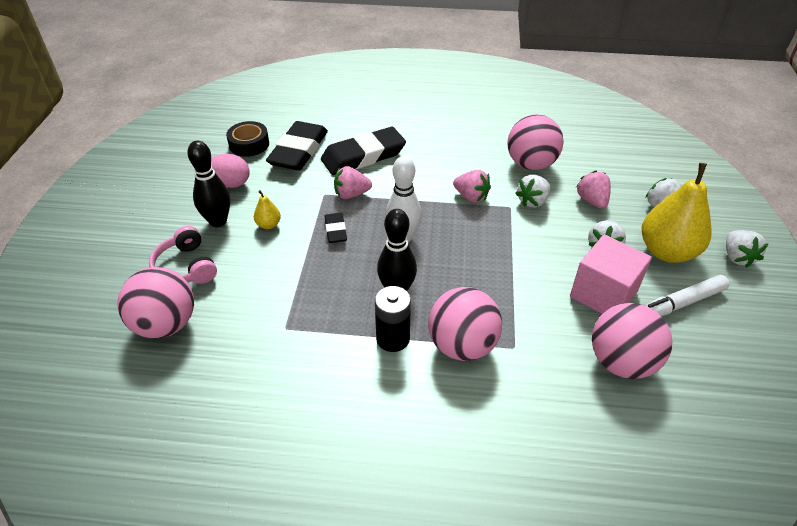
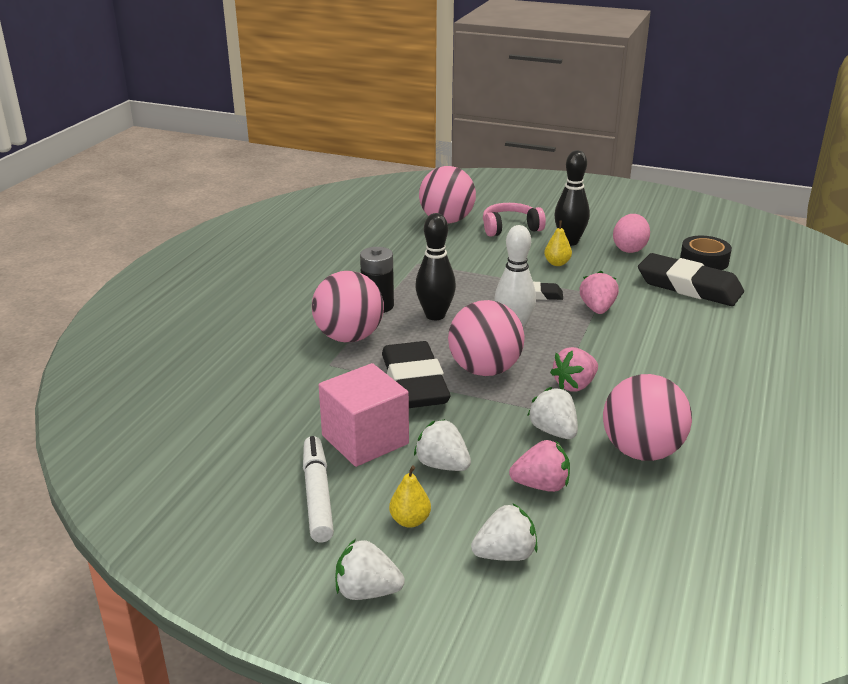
camera: 105 degrees right, 15 degrees down
(363, 156) = (675, 324): black eraser -> black eraser (414, 382)
(621, 362) = (270, 422): pink ball -> pink ball (484, 370)
(667, 251) = (410, 521): yellow pear -> yellow pear, size x0.44

